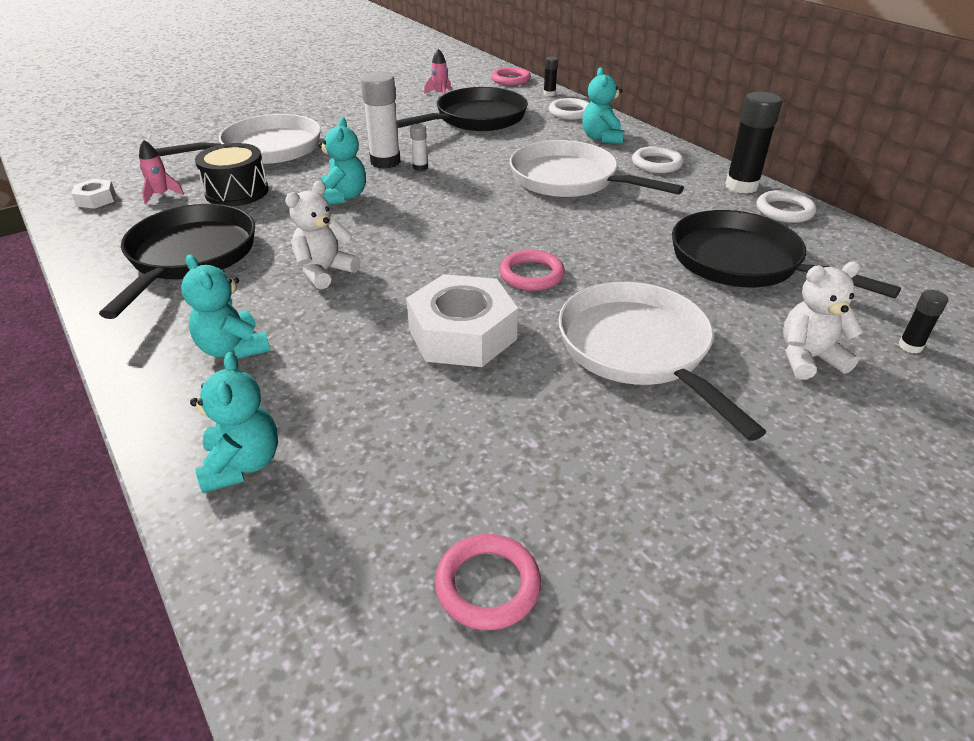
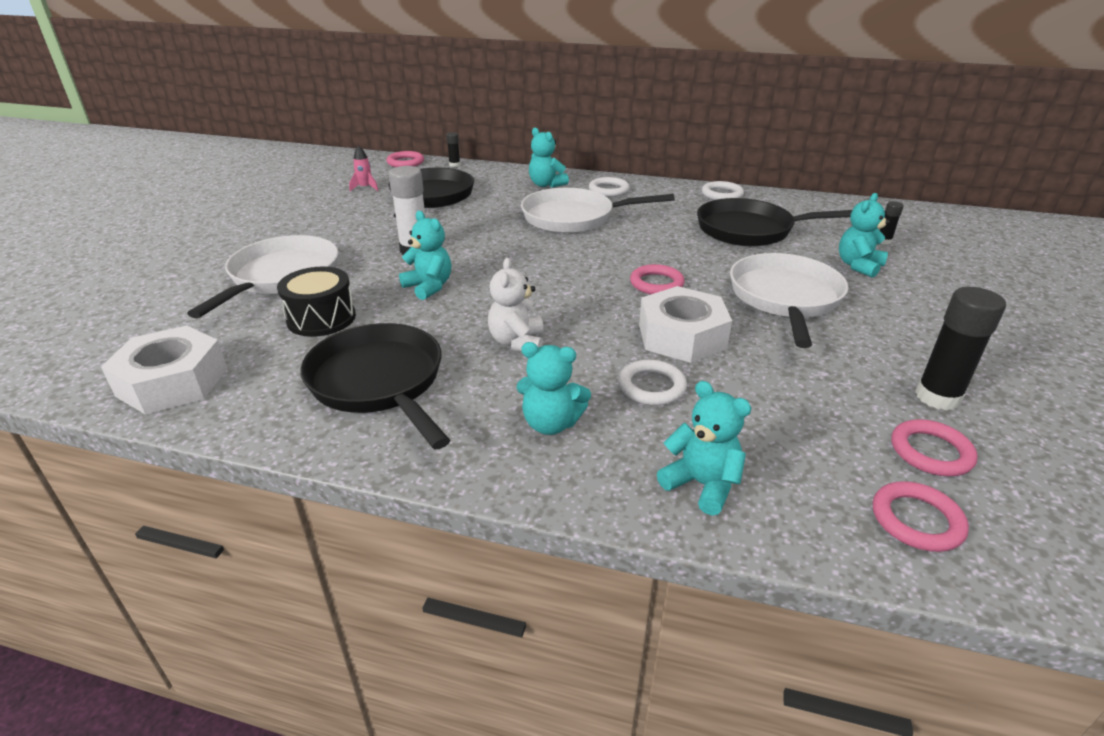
camera: 40 degrees left, 5 degrees down
(96, 199) = (172, 382): white nut -> white nut, size x2.11
(161, 195) = (244, 350): pink rocket -> none
(345, 627) = (916, 520): none -> pink ring
(420, 167) = (451, 245): white glue stick -> none
(570, 112) = (494, 174): white ring -> white ring (651, 386)
(638, 350) = (785, 299): white pan -> white pan turned 75 degrees clockwise
(741, 186) = (677, 188): black glue stick -> black glue stick (937, 397)
(808, 358) = (858, 266): white teddy bear -> turquoise teddy bear

